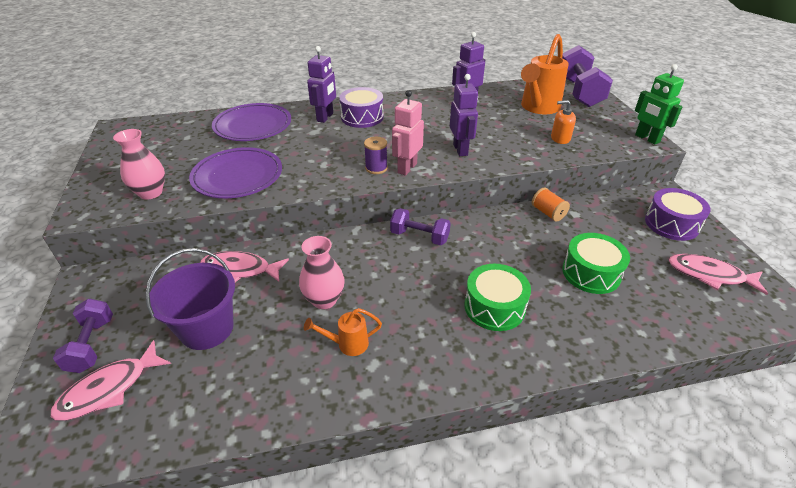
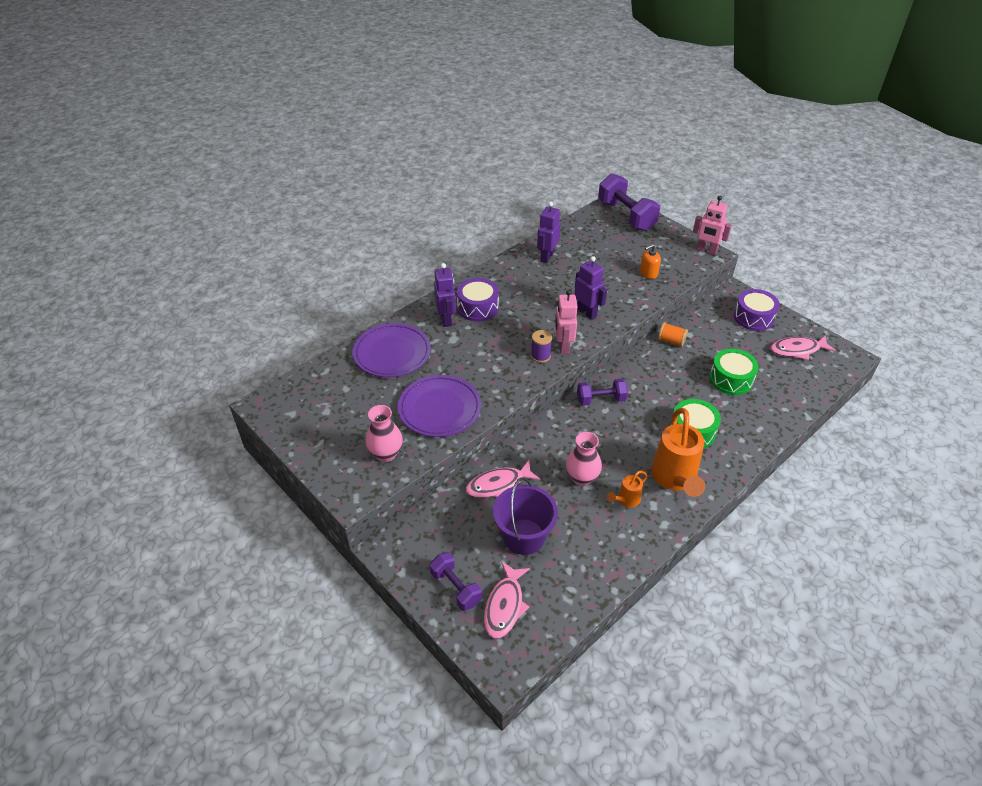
camera: 30 degrees left, 5 degrees up
(537, 108) = (608, 246): orange watering can -> orange watering can (675, 479)
(647, 139) = (706, 251): green robot -> pink robot

